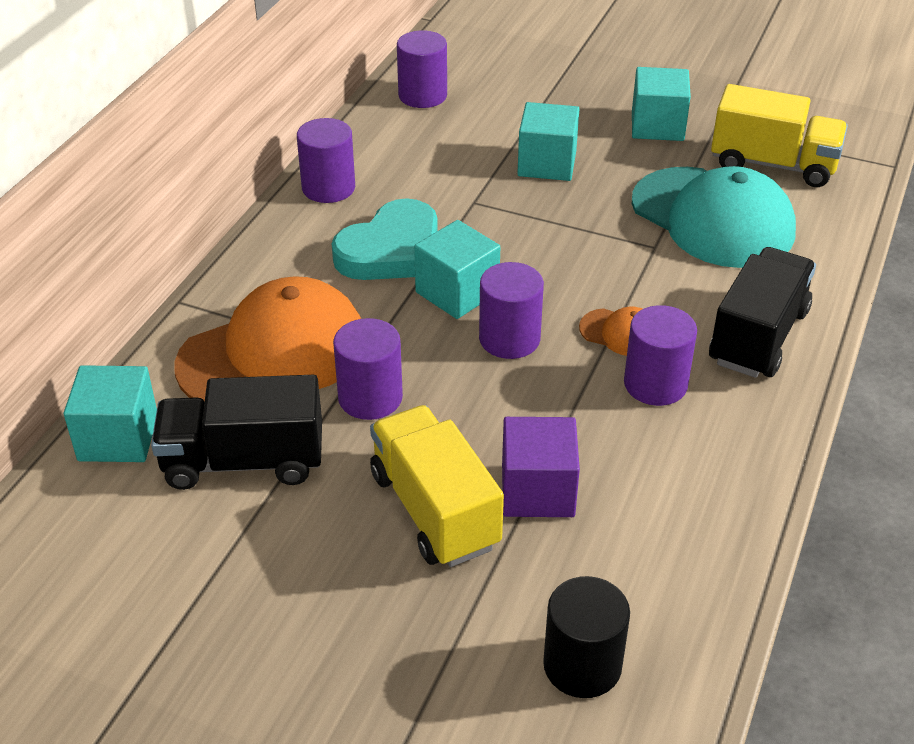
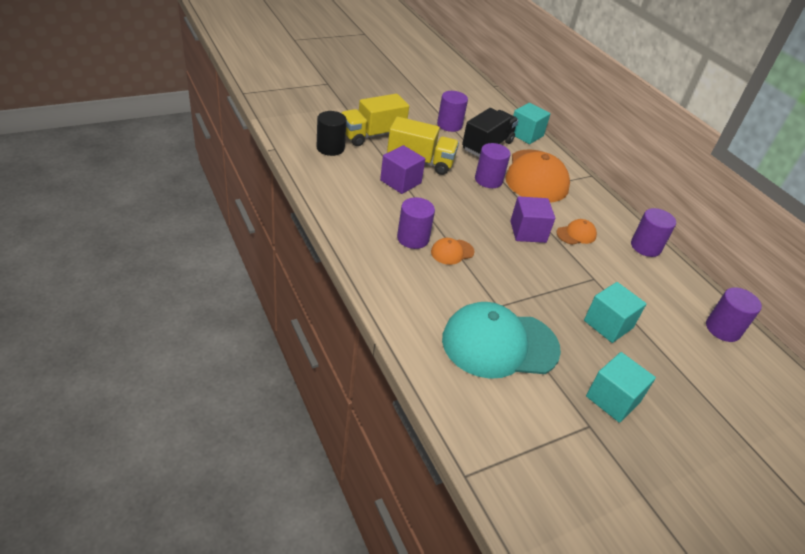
camera: 125 degrees right, 0 degrees up
(392, 250) = (576, 234): turquoise heart -> orange cap
(457, 292) = (528, 232): turquoise cube -> purple cube
(509, 339) = (483, 225): purple cylinder -> purple cylinder (449, 125)
(758, 337) = (401, 285): black truck -> none
(773, 164) = (524, 414): yellow truck -> yellow truck (372, 135)

